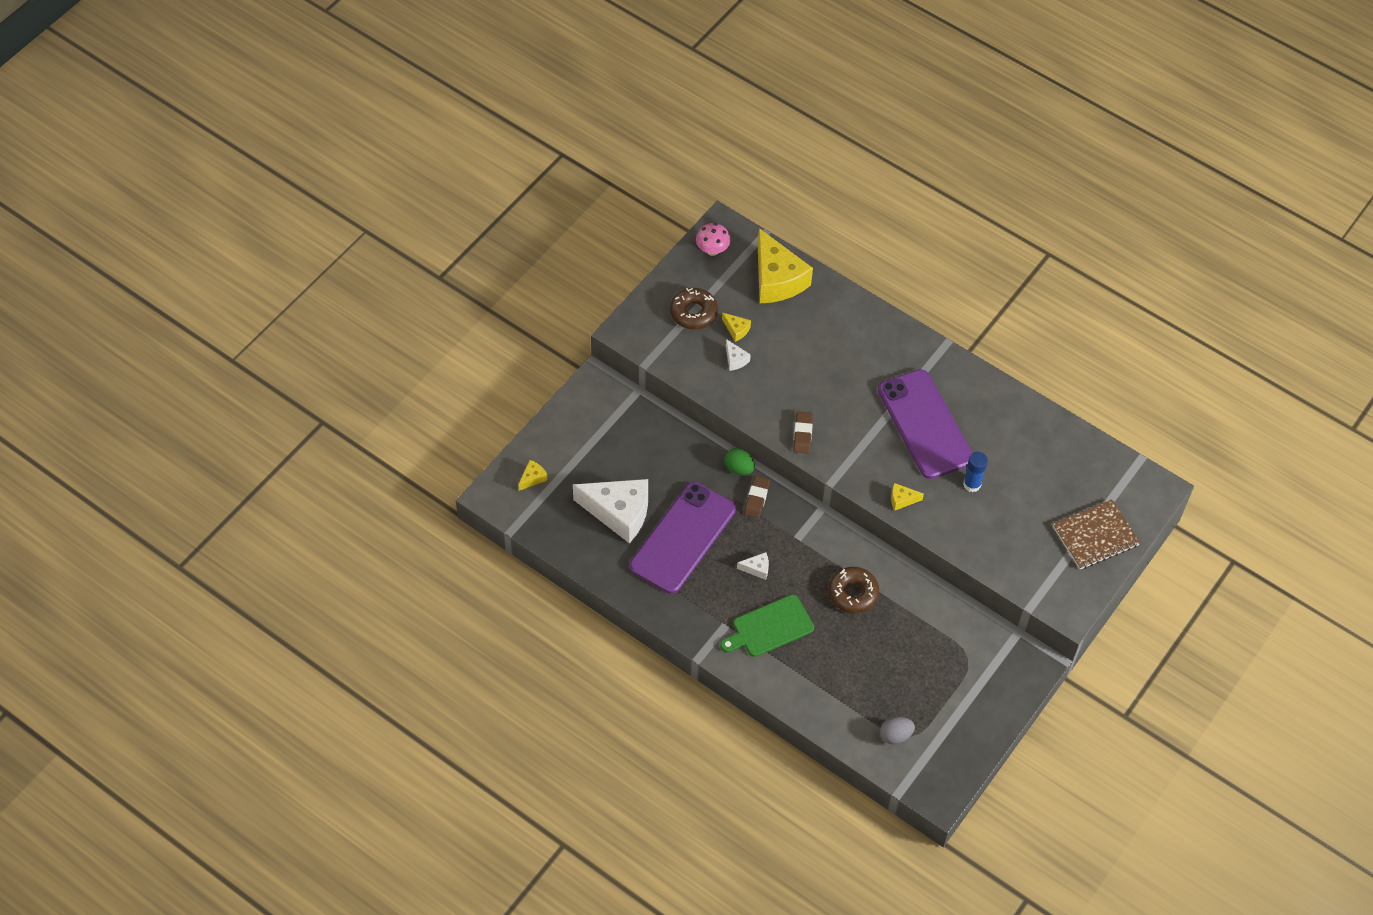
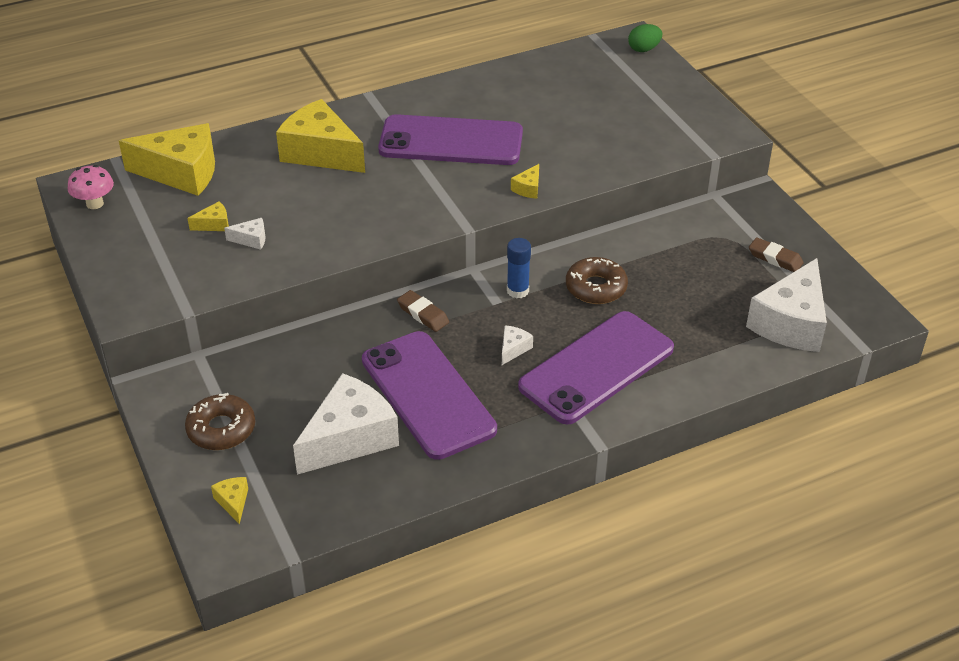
camera: 60 degrees left, 15 degrees down
(693, 313) = (159, 248): brown donut -> brown donut (221, 429)
(739, 468) = (373, 313): green egg -> green egg (644, 49)
(770, 627) = (597, 368): green cutting board -> purple phone
(802, 434) = (391, 226): brown eraser -> brown eraser (775, 258)
(855, 349) = (320, 153): none -> yellow cheese
(895, 735) = (791, 323): grey egg -> white cheese
(972, 484) = (545, 138): blue glue stick -> blue glue stick (517, 291)
(1095, 536) = (658, 89): brown notebook -> none

